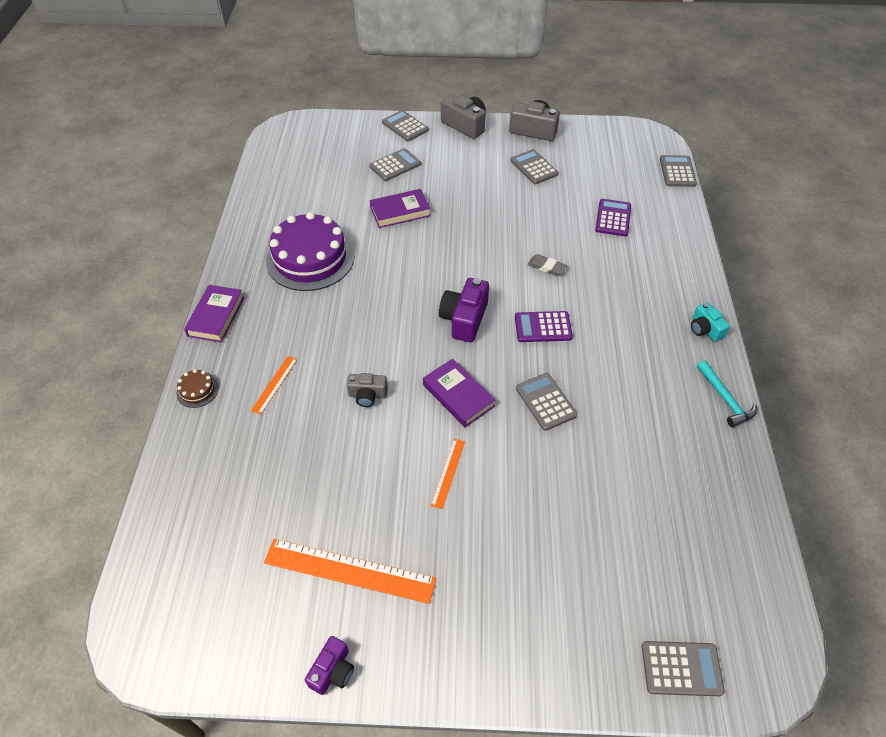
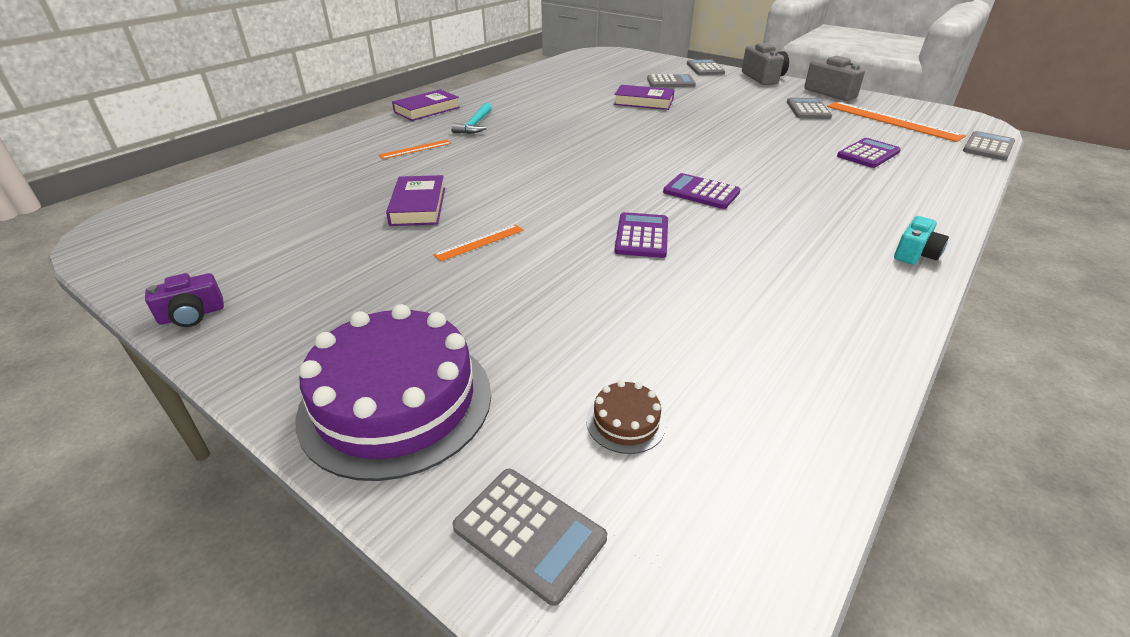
camera: 35 degrees right, 15 degrees down
(197, 390) = (360, 135): brown cake -> brown cake (626, 422)
(310, 258) = (536, 104): purple cake -> purple cake (396, 402)
(349, 570) = (306, 262): orange ruler -> orange ruler (892, 121)
(367, 395) = (477, 177): grey camera -> none
(458, 395) = (557, 203): purple book -> purple book (418, 206)
(464, 319) = (625, 165): purple camera -> none
(545, 402) = (642, 236): grey calculator -> purple calculator
(546, 267) = (752, 161): grey eraser -> none
(705, 329) = (915, 253): turquoise camera -> turquoise camera turned 150 degrees counterclockwise
(725, 399) = (889, 315): turquoise hammer -> turquoise hammer (475, 125)

